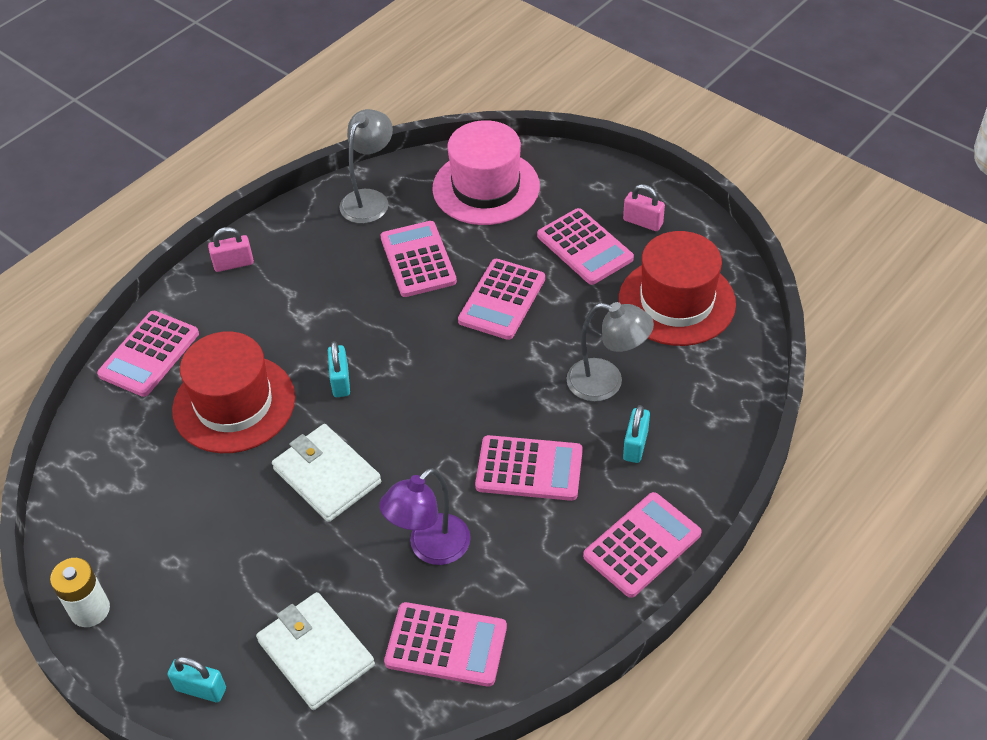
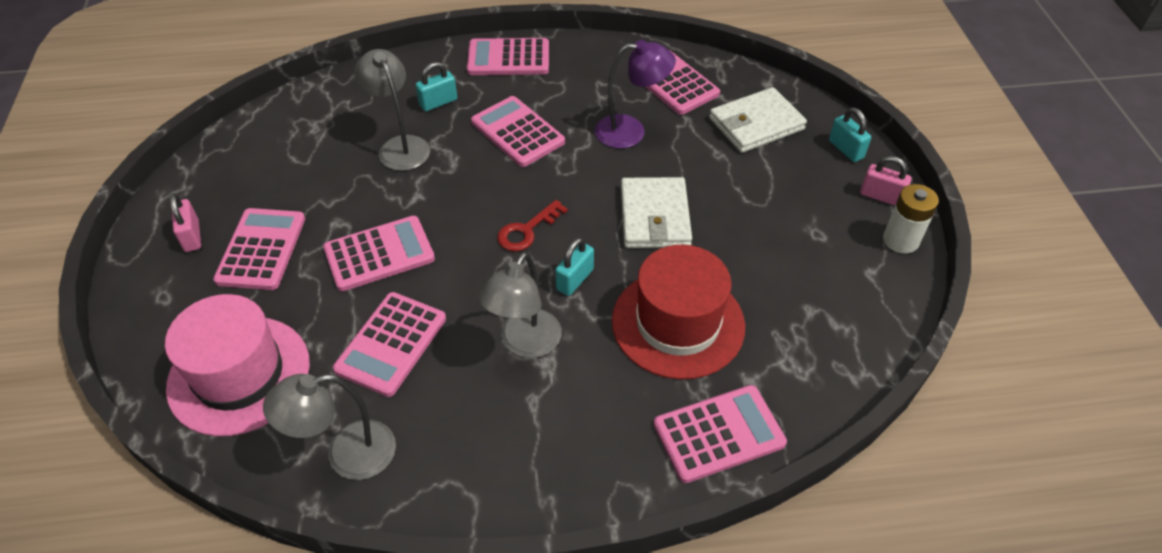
camera: 140 degrees left, 0 degrees up
(233, 264) = (553, 483): pink padlock -> pink padlock (881, 196)
(316, 653) = (756, 124): white wallet -> white wallet turned 60 degrees clockwise
(330, 318) = (525, 344): none -> grey lamp
(417, 391) = (527, 230): none -> red key
(676, 301) = (275, 162): red hat -> none

